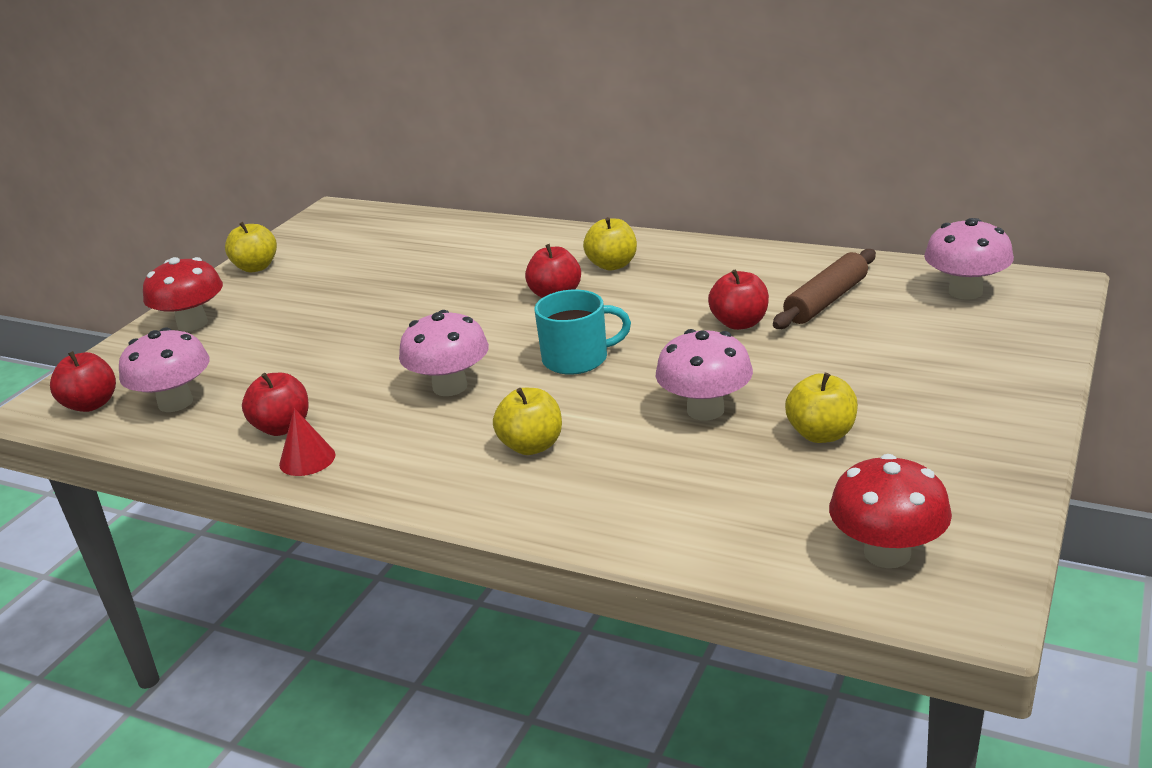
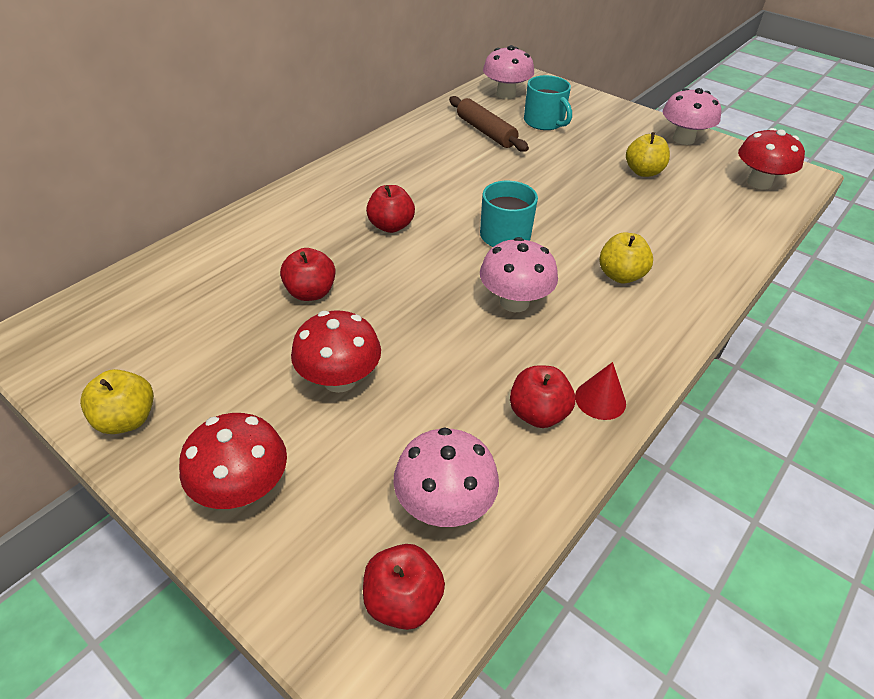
camera: 80 degrees left, 15 degrees up
(311, 328) = (339, 379): none -> red mushroom
(612, 265) = (360, 192): yellow apple -> none
(705, 410) = (601, 201): pink mushroom -> pink mushroom (683, 139)
(739, 323) = (495, 165): red apple -> red apple (310, 292)
(904, 334) = (544, 122): none -> turquoise mug

